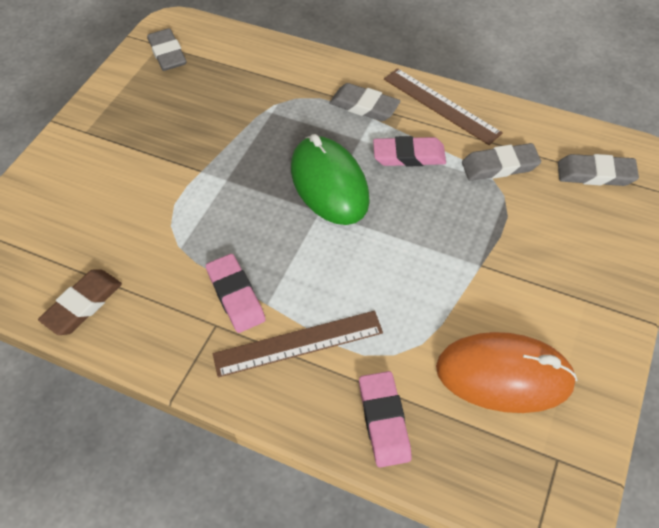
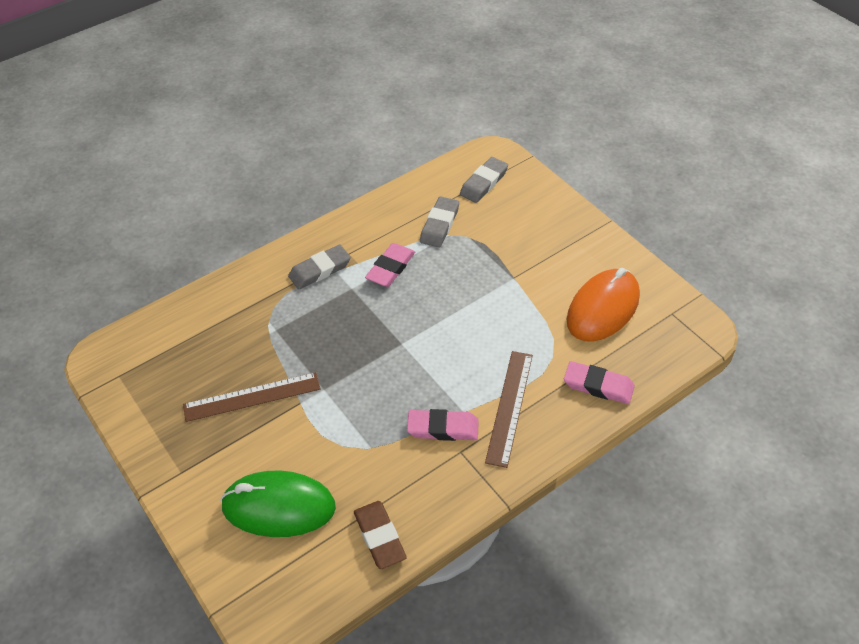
camera: 60 degrees left, 5 degrees down
(167, 53) = (136, 374): grey eraser -> none
(329, 184) = (380, 326): green mouse -> green mouse (279, 507)
(441, 105) = (358, 227): brown ruler -> brown ruler (252, 397)

